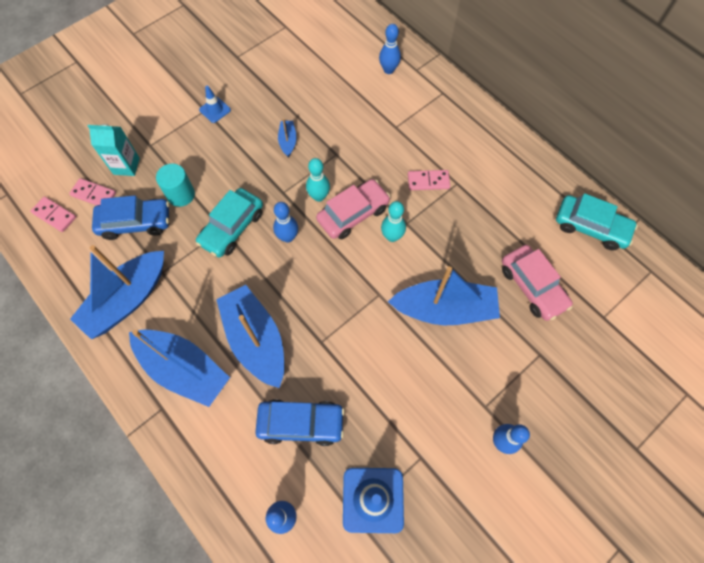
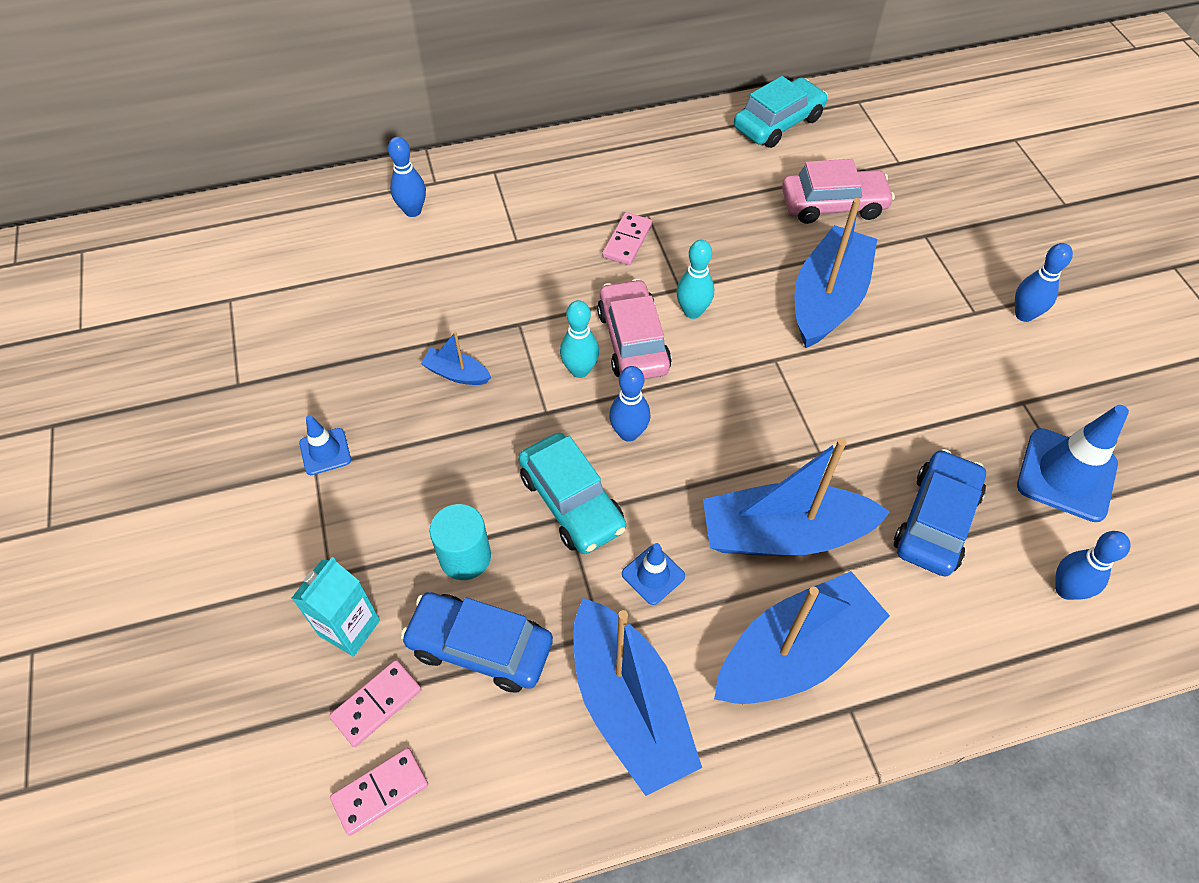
camera: 65 degrees left, 10 degrees down
(135, 222) = (480, 647): blue car -> blue car turned 90 degrees counterclockwise
(204, 283) = (653, 575): none -> blue traffic cone

